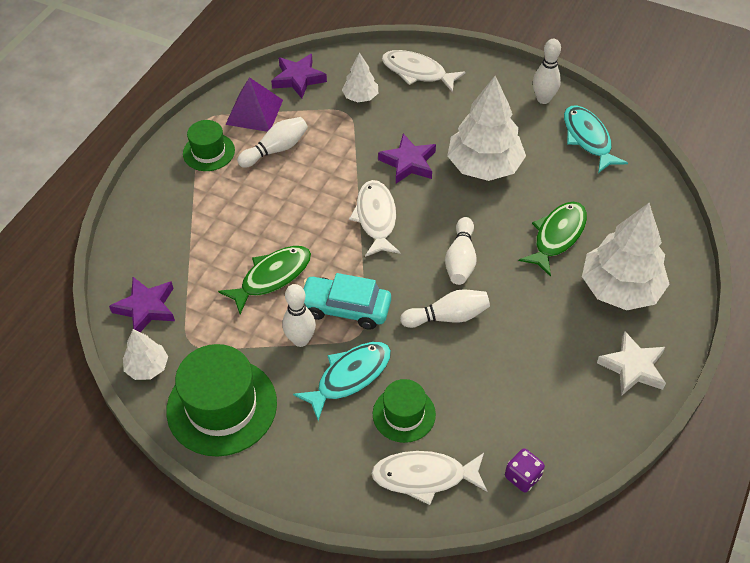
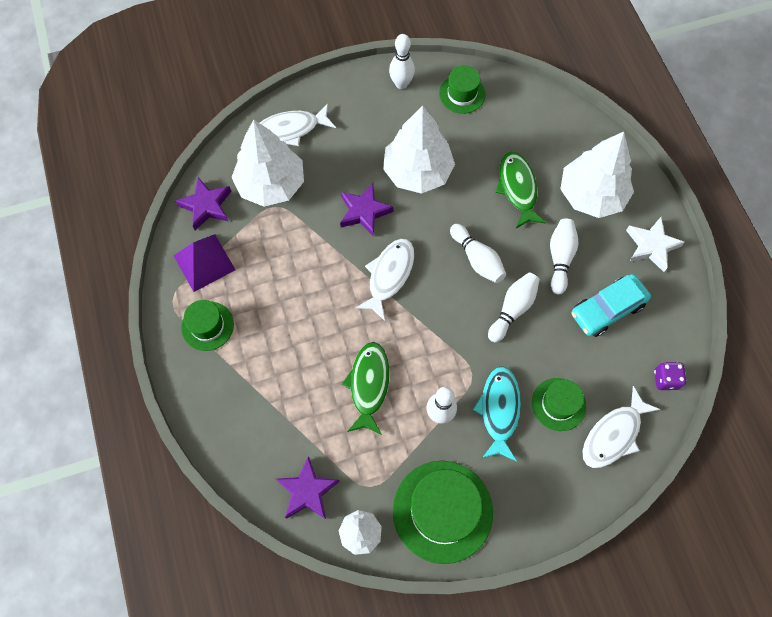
camera: 45 degrees left, 15 degrees up
(276, 149) = (257, 281): white bowling pin -> white bowling pin (560, 258)
(345, 308) = (443, 363): turquoise car -> turquoise car (607, 309)
(360, 97) = (271, 184): white tree -> white tree, size x1.97
(376, 218) = (389, 275): white fish -> white fish turned 75 degrees clockwise
(588, 139) = (462, 94): turquoise fish -> green hat

